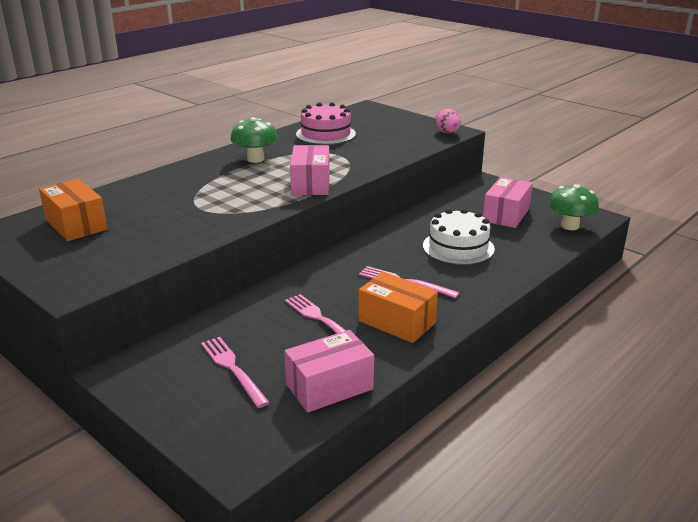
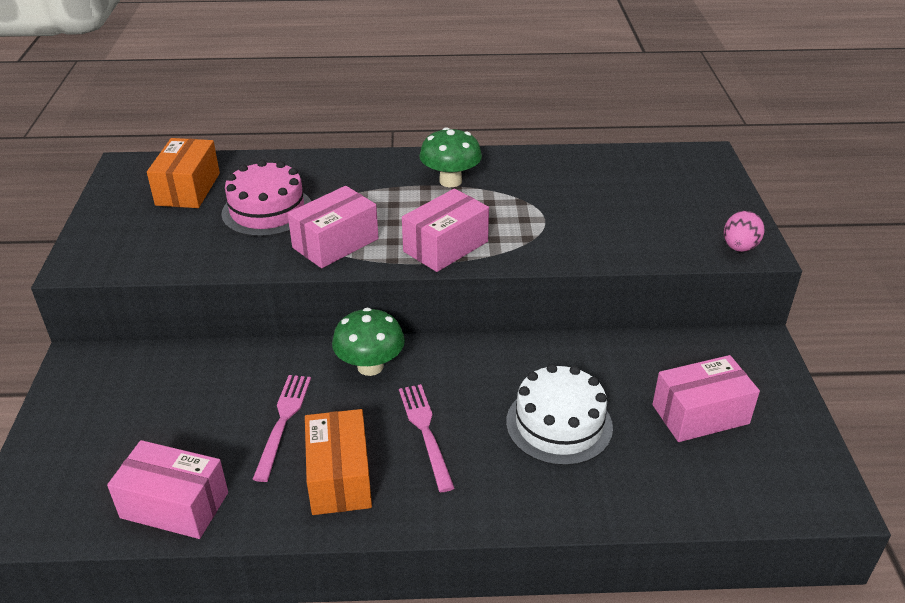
camera: 45 degrees right, 10 degrees up
(233, 369) = (143, 423): pink fork -> none
(242, 207) = (335, 243): none -> pink box
(326, 134) = (582, 178): pink cake -> pink cake (267, 210)
(570, 226) = (761, 488): green mushroom -> green mushroom (370, 366)

